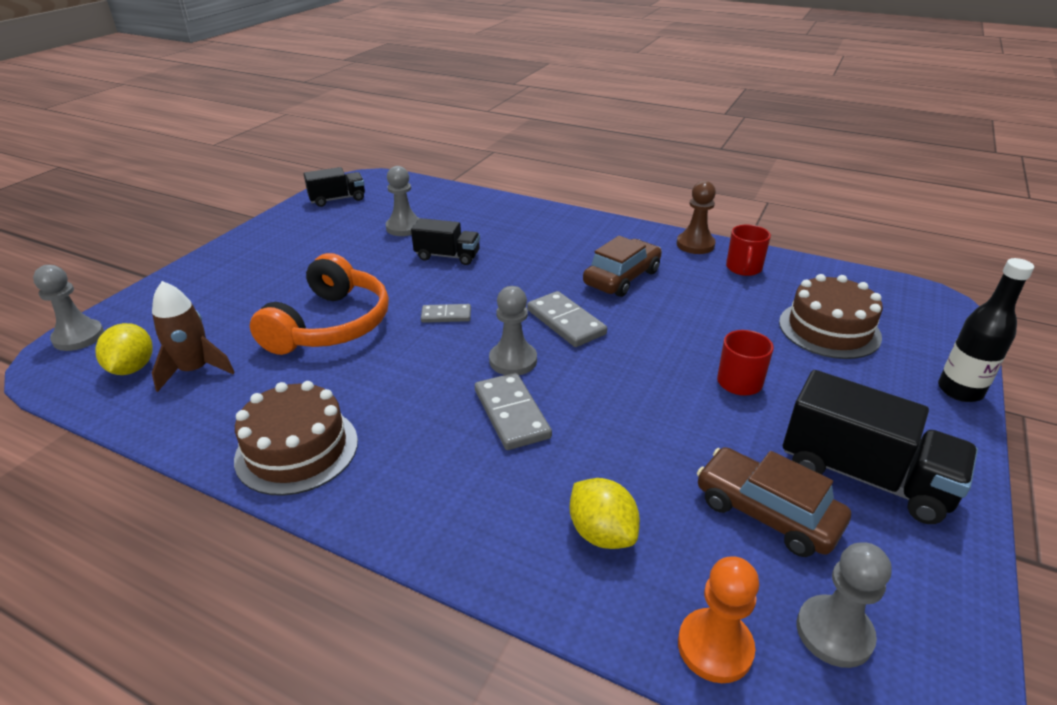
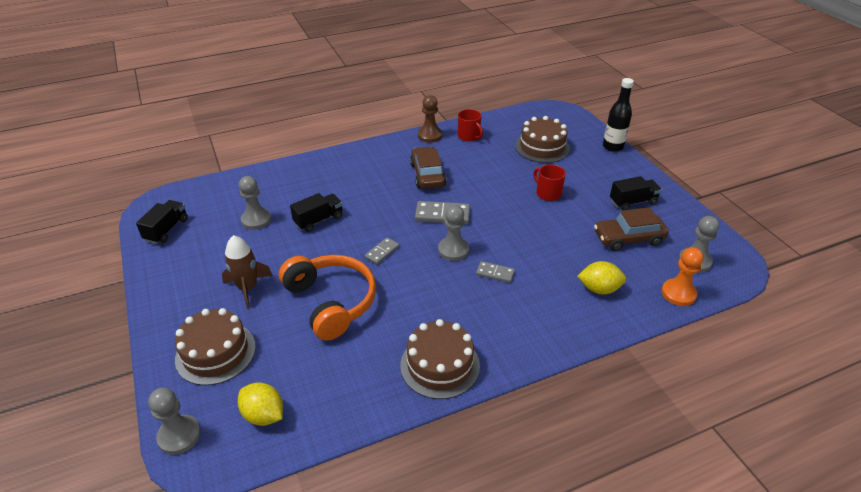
camera: 50 degrees left, 5 degrees up
(195, 370) = (306, 383): brown rocket -> brown rocket (248, 288)
(199, 300) = (215, 353): none -> brown cake
(511, 414) = (495, 273): grey domino -> grey domino, size x0.61
(864, 476) = (633, 202): black truck -> black truck, size x0.60

